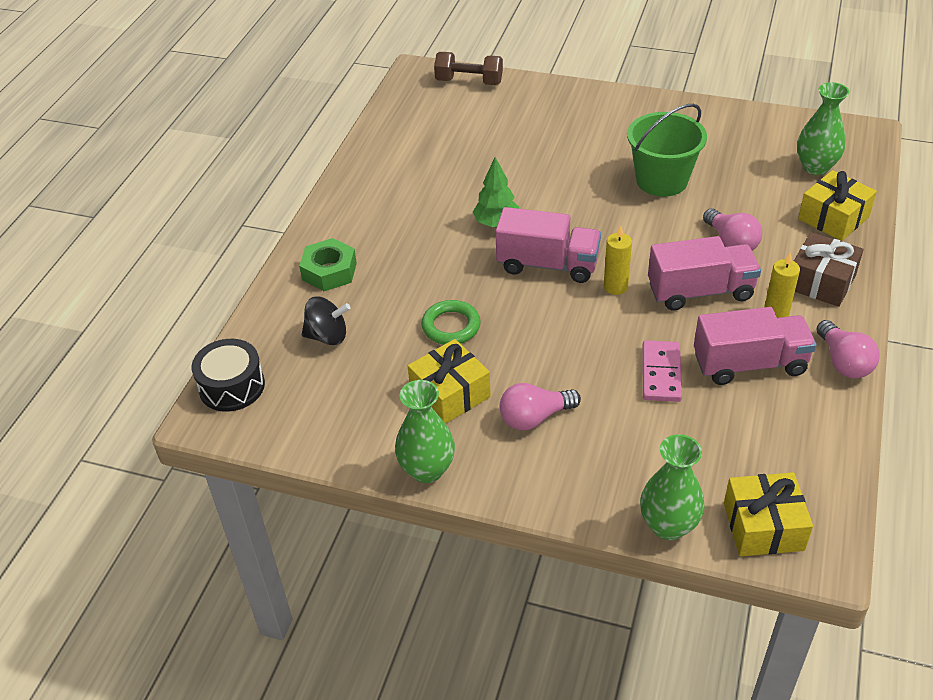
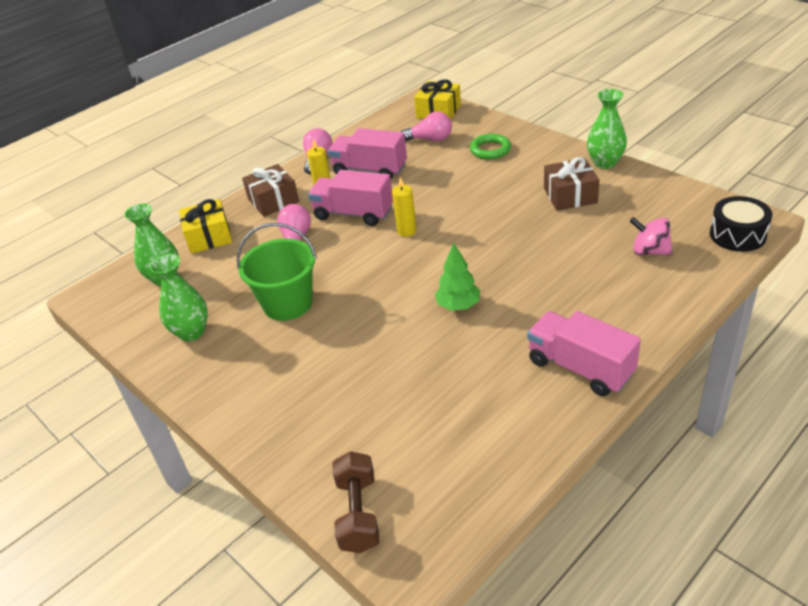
camera: 150 degrees left, 5 degrees down
(327, 336) = (649, 251): black spinning top -> pink spinning top
(329, 271) = (633, 304): green nut -> none
(450, 394) = (570, 195): yellow gift -> brown gift
(451, 326) = (547, 235): green ring -> green ring (490, 150)
(469, 82) = (358, 513): brown dumbbell -> brown dumbbell turned 45 degrees clockwise
(534, 417) = (522, 173): pink light bulb -> pink light bulb (430, 139)
(547, 264) = (442, 259): pink truck -> pink truck (580, 368)
(661, 373) = (426, 177): pink domino -> none
(668, 526) = (484, 119): green vase -> green vase (191, 332)

